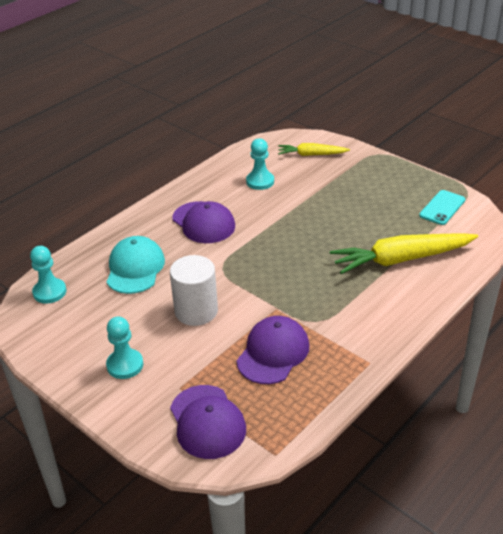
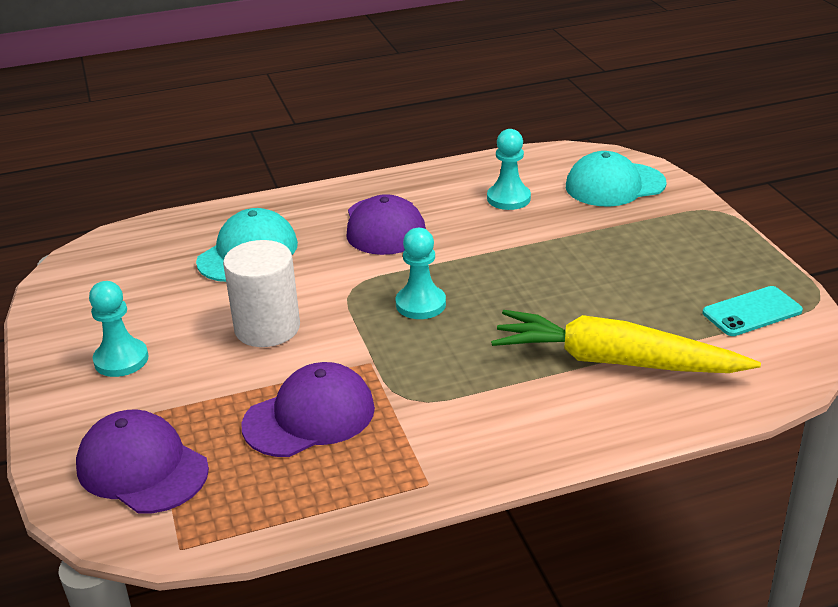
camera: 30 degrees right, 5 degrees down
(49, 292) = (128, 247): turquoise pawn -> turquoise pawn (420, 304)
(207, 422) = (142, 468): purple cap -> purple cap turned 120 degrees clockwise
(311, 155) = (615, 185): yellow carrot -> turquoise cap

